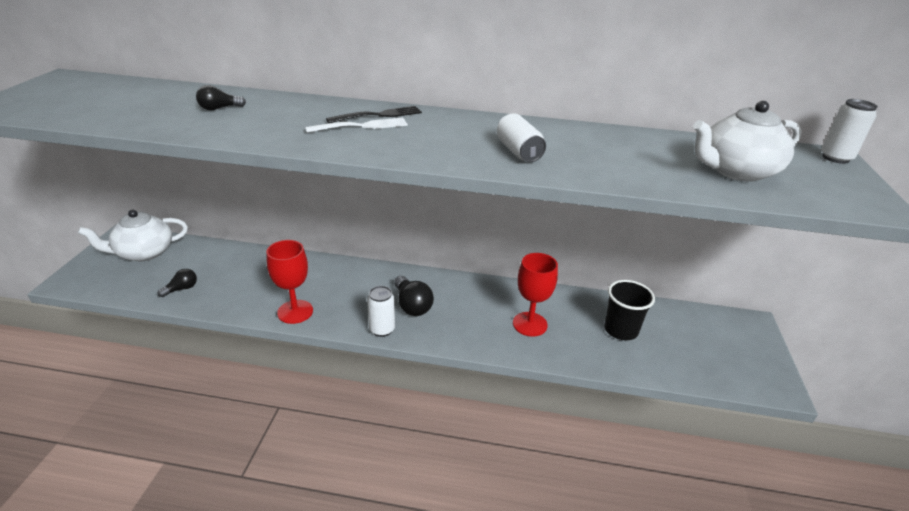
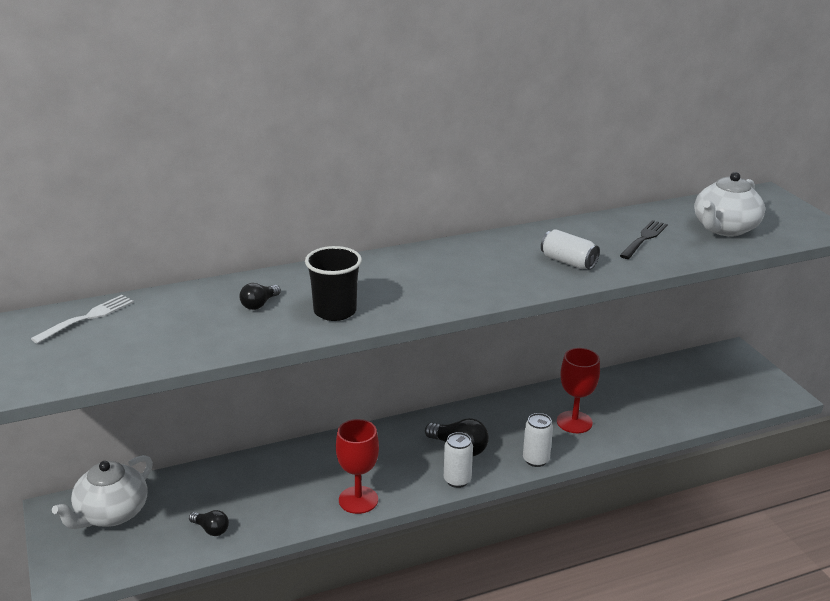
camera: 30 degrees left, 5 degrees down
(182, 289) = (211, 529): black light bulb -> black light bulb turned 105 degrees clockwise
(361, 126) = (415, 280): white fork -> white fork (86, 318)
(378, 115) = (411, 264): black fork -> black fork (644, 239)
(620, 330) = (647, 397): black cup -> black cup (335, 311)
(835, 158) = (770, 195): white can -> white can (536, 460)

